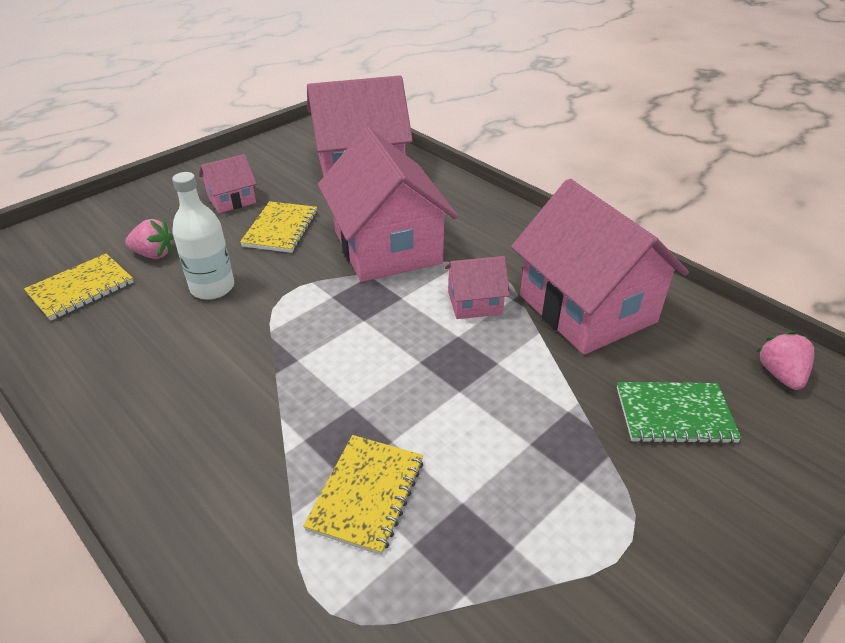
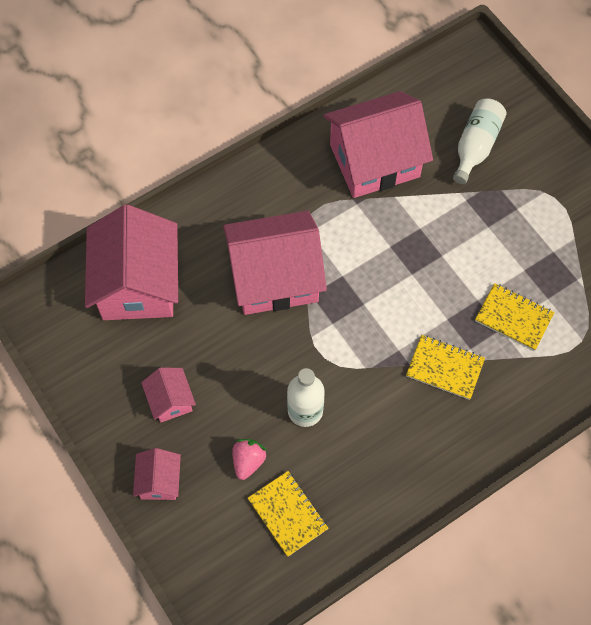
camera: 80 degrees left, 25 degrees up
(280, 229) = (230, 358): yellow notebook -> yellow notebook (445, 368)
(474, 303) = (356, 229): pink house -> pink house (159, 481)
(674, 415) = (476, 146): green notebook -> white bottle
(780, 375) = (452, 79): pink strawberry -> none

